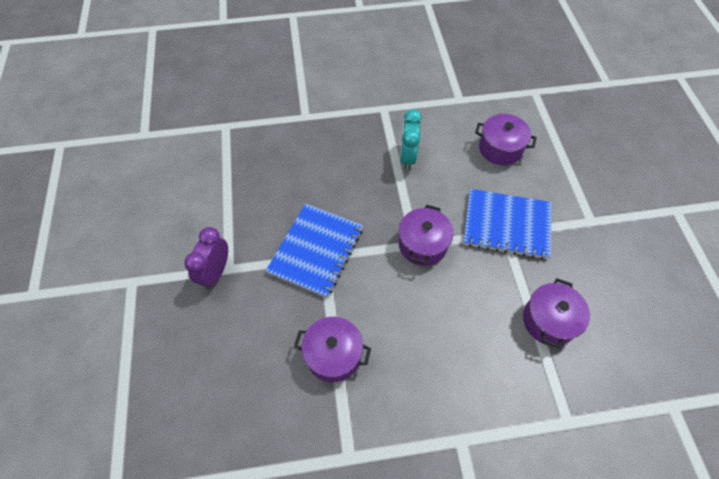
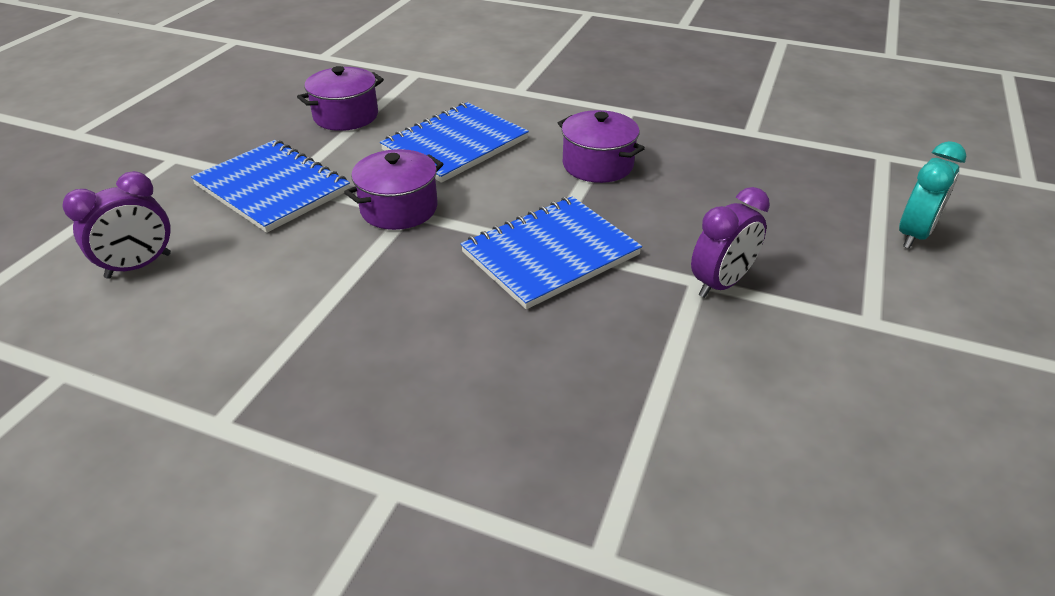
camera: 150 degrees left, 20 degrees down
(407, 157) = (288, 314): turquoise clock -> turquoise clock (914, 235)
(444, 326) = (455, 145): none -> blue notebook
(500, 148) = (139, 266): purple pot -> purple clock

